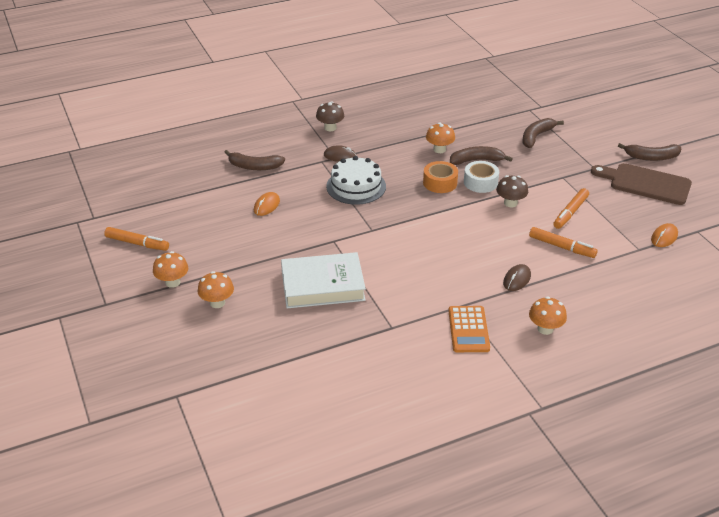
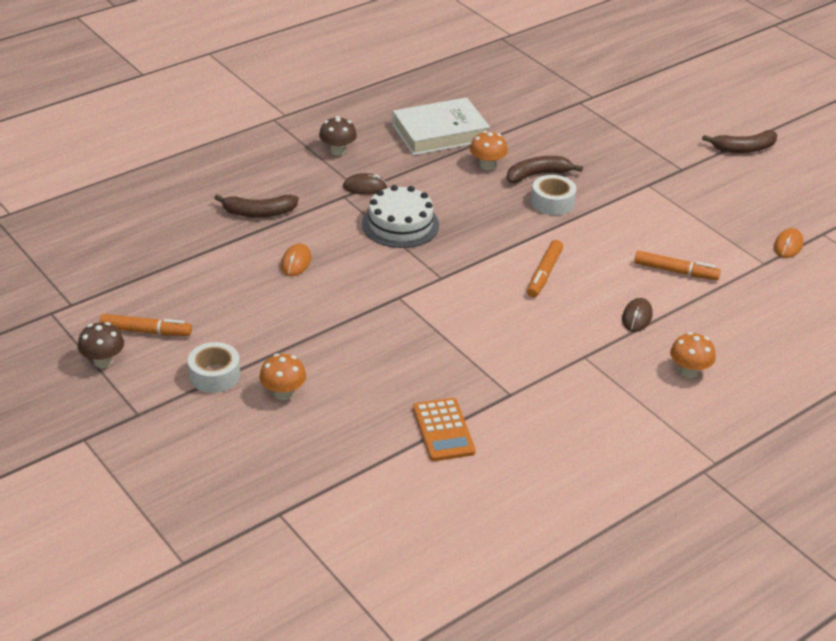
camera: 15 degrees left, 0 degrees up
(172, 282) = (214, 375): orange mushroom -> white tape
(322, 285) = (407, 354): white book -> white book (440, 133)
(440, 183) = (503, 208): orange tape -> none
(468, 329) = (601, 384): orange calculator -> orange calculator (443, 430)
(510, 203) = (597, 224): brown mushroom -> brown mushroom (103, 361)
(536, 136) = (600, 136): brown banana -> none
(570, 213) = (672, 228): orange marker -> orange marker (544, 274)
(646, 183) = (747, 182): brown cutting board -> none

